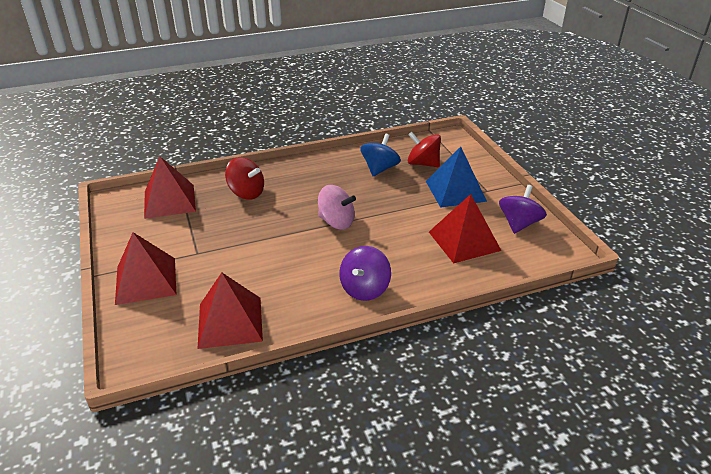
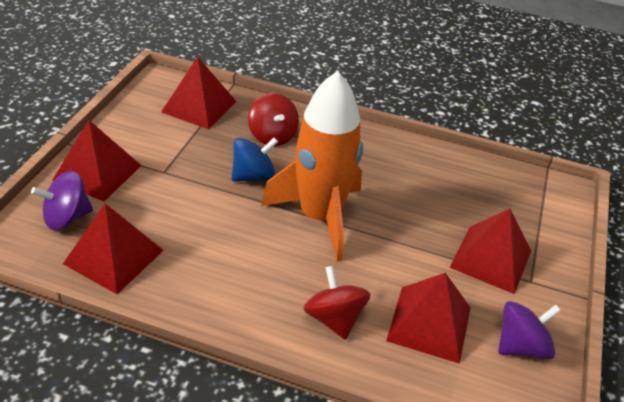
camera: 35 degrees right, 5 degrees up
(336, 222) = (320, 217): pink spinning top -> orange rocket
(364, 289) = (263, 306): purple spinning top -> purple spinning top (67, 217)
(379, 169) = (434, 184): blue spinning top -> blue spinning top (253, 176)
(423, 164) = (491, 205): red spinning top -> red spinning top (334, 318)
(455, 191) = (491, 259): blue pyramid -> red pyramid

